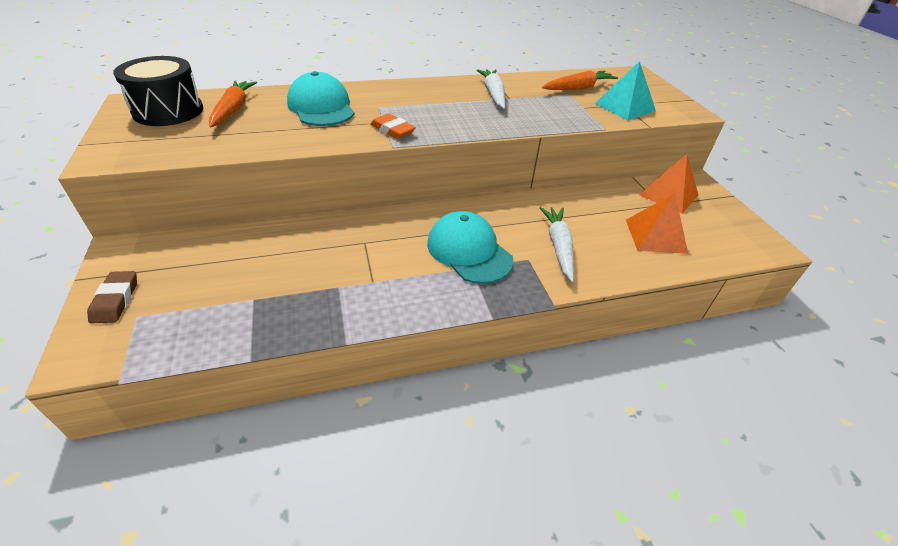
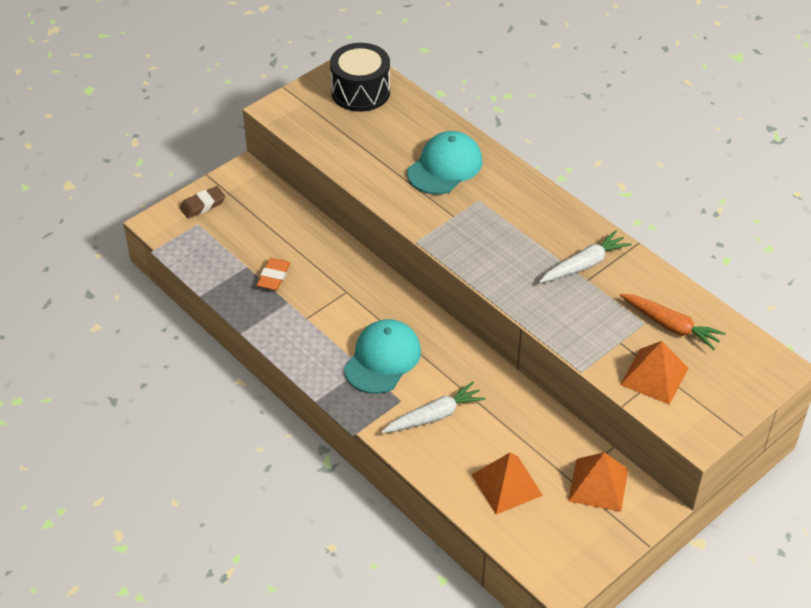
camera: 65 degrees right, 5 degrees up
(233, 109) = (394, 122): orange carrot -> none
(392, 130) = (444, 228): orange eraser -> orange eraser (274, 277)
(624, 107) = (654, 376): turquoise pyramid -> orange pyramid

